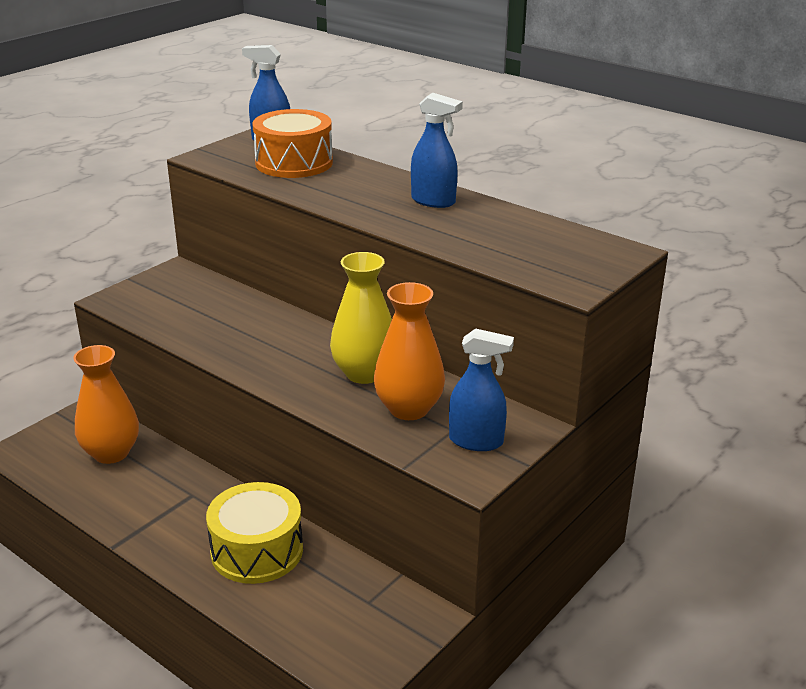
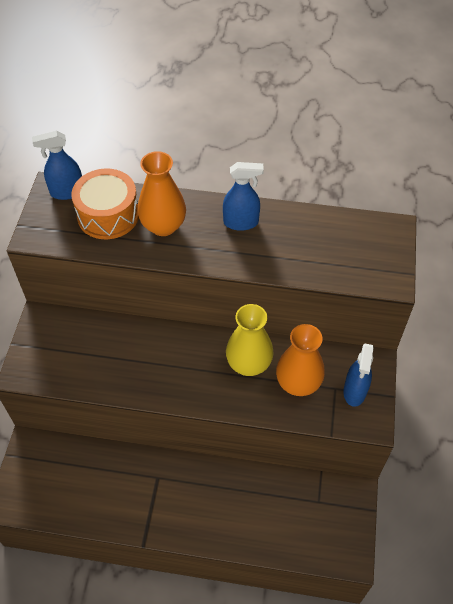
camera: 30 degrees left, 25 degrees up
(111, 453) = (76, 471): orange vase -> orange vase (163, 226)
(257, 550) = (230, 499): yellow drum -> none
(476, 441) = (354, 391): blue spray bottle -> blue spray bottle turned 120 degrees clockwise

